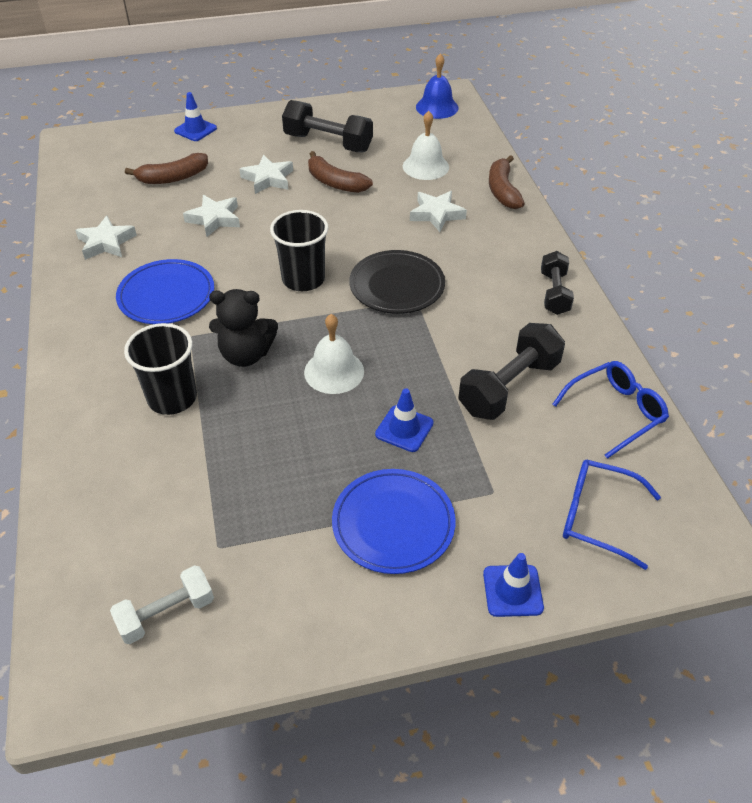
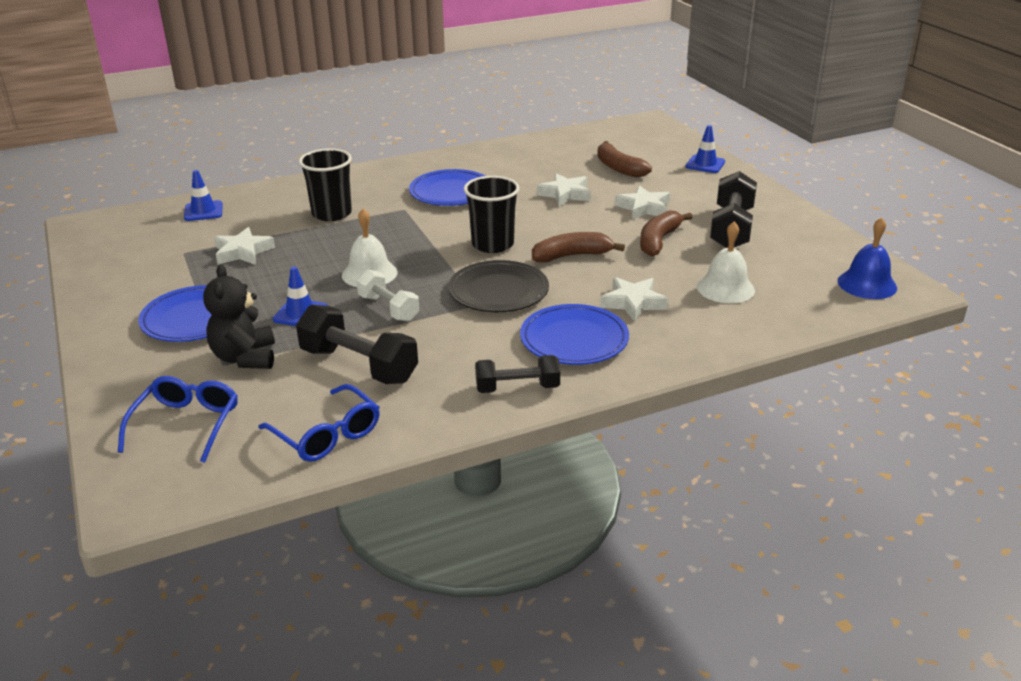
camera: 80 degrees right, 15 degrees down
(106, 243) = (511, 159): white star -> white star (243, 252)
(166, 613) = (131, 244): white dumbbell -> white dumbbell (388, 308)
(246, 355) = (385, 233): black teddy bear -> black teddy bear (245, 358)
(487, 253) = (574, 339): none -> blue plate
(502, 190) = (707, 342): brown banana -> brown banana (572, 256)
(512, 591) = (114, 380): blue traffic cone -> blue traffic cone (203, 211)

